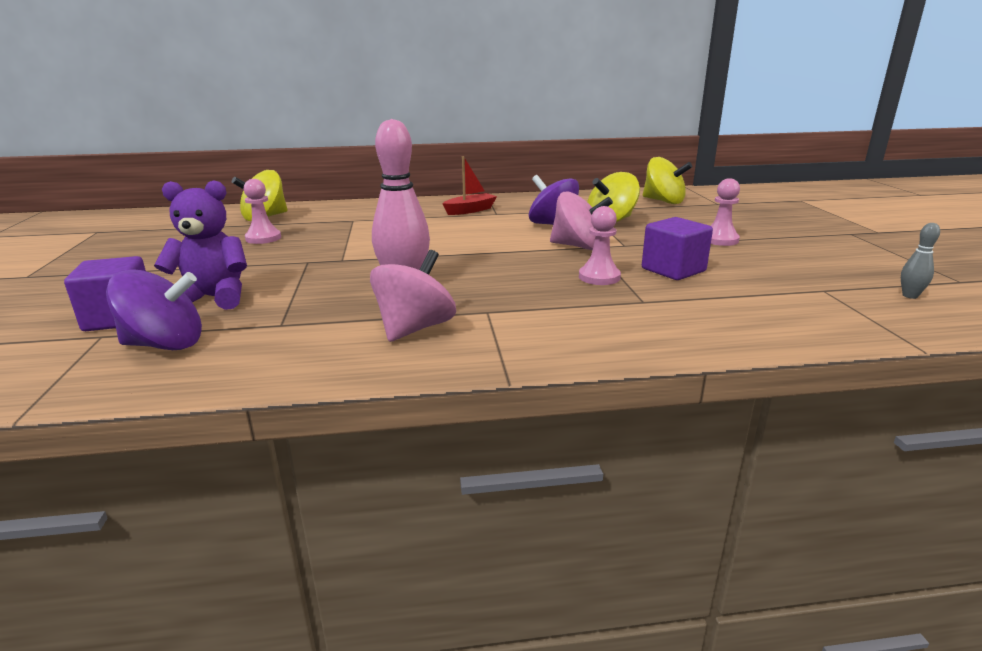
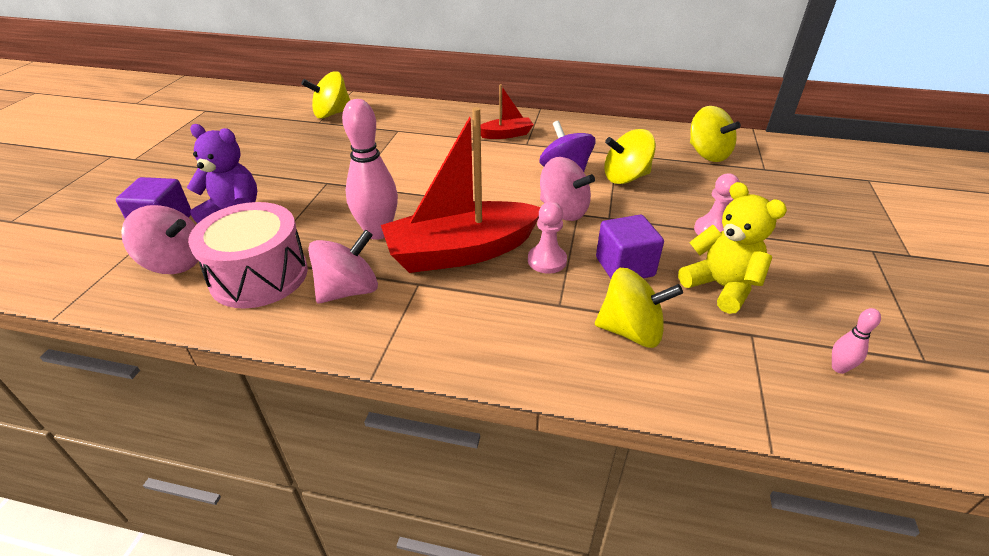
camera: 20 degrees right, 15 degrees up
(165, 344) = (174, 262): purple spinning top -> pink spinning top
(263, 238) = (313, 143): pink pawn -> none
(293, 336) = (259, 276): none -> pink drum
(509, 284) = (461, 251): none -> red boat
(725, 305) = (631, 331): none -> yellow spinning top
(766, 268) = (721, 287): none -> yellow teddy bear
(910, 296) = (839, 368): grey bowling pin -> pink bowling pin

